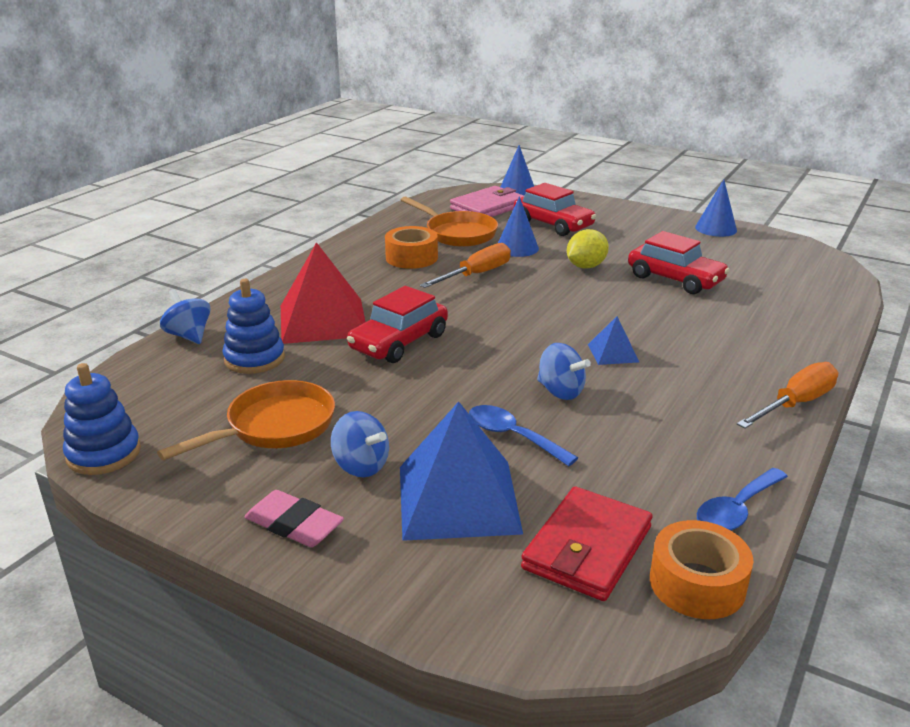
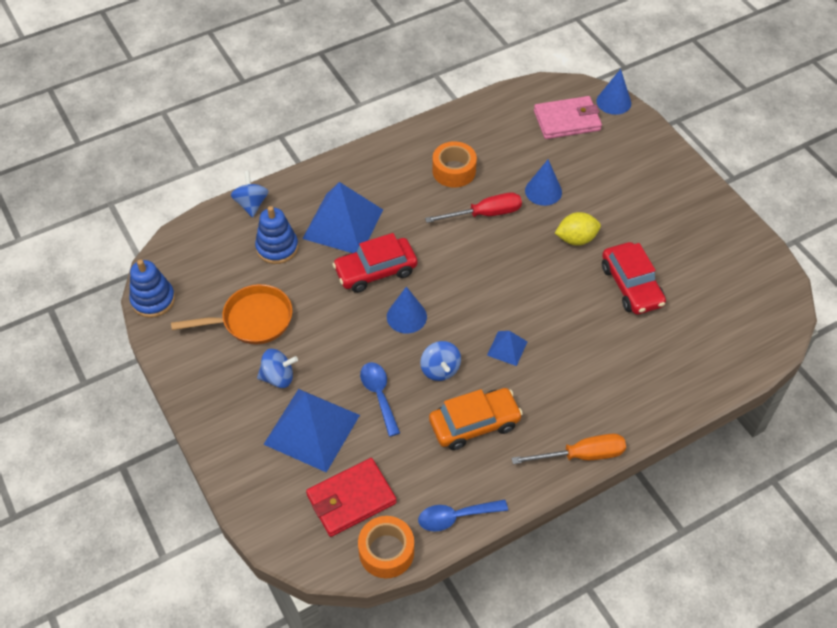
camera: 30 degrees right, 25 degrees up
(294, 525) = (218, 405): pink eraser -> none
(322, 320) = (343, 224): red pyramid -> blue pyramid
(361, 466) = (278, 377): blue spinning top -> blue spinning top turned 75 degrees counterclockwise
(457, 233) = (512, 151): orange pan -> none
(476, 274) = (485, 214): orange screwdriver -> red screwdriver
(553, 224) = (600, 169): red car -> none
(653, 420) = (474, 424): none -> orange car
(716, 228) = (734, 232): blue cone -> blue cone (406, 316)

